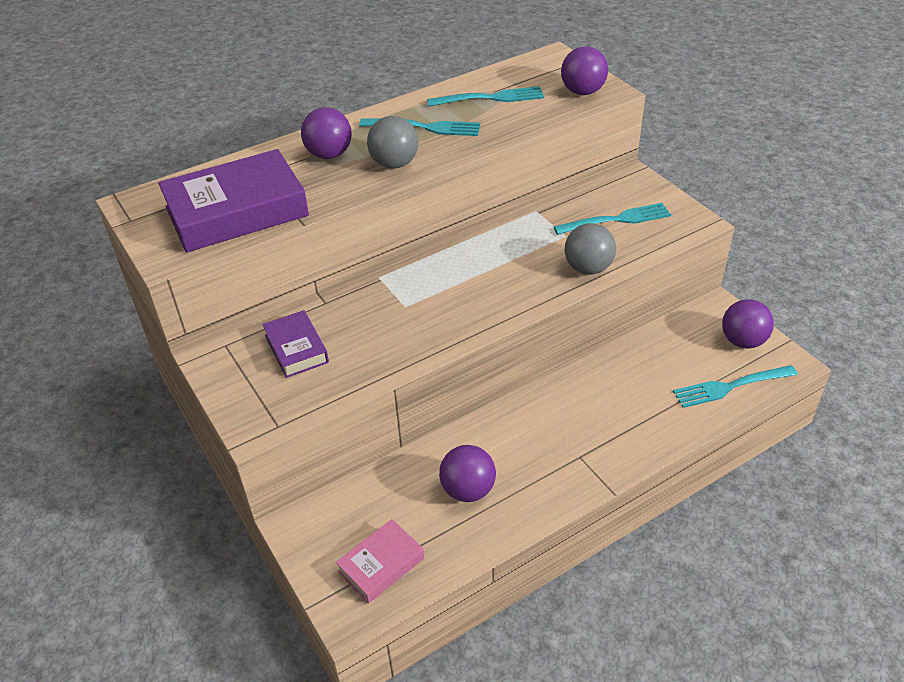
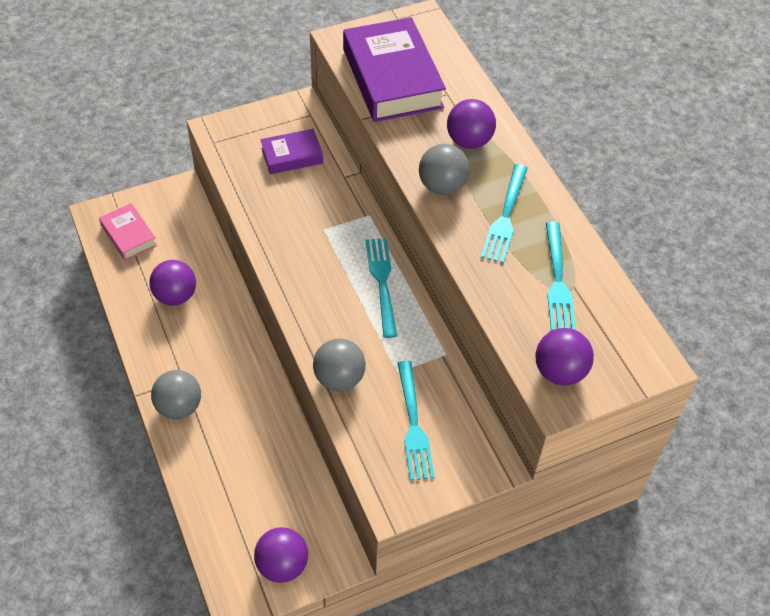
camera: 95 degrees right, 10 degrees up
(614, 451) = (179, 407): none -> grey ball
(730, 387) = (224, 528): turquoise fork -> turquoise fork (382, 282)

